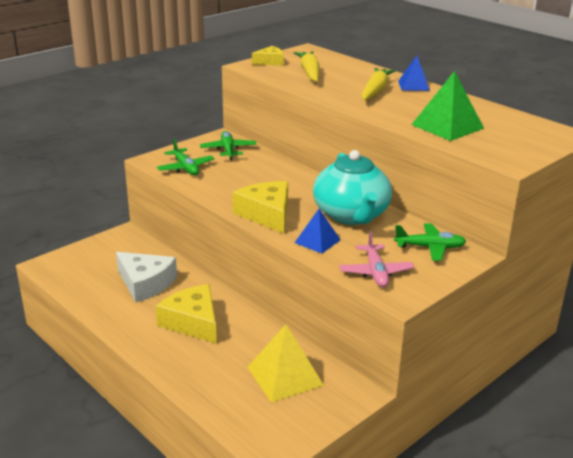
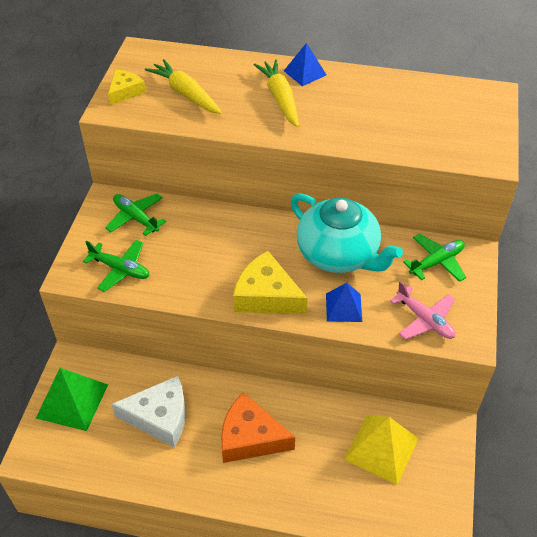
camera: 35 degrees left, 20 degrees up
(193, 322) = (250, 437): yellow cheese -> orange cheese
(447, 126) = (395, 129): green pyramid -> green pyramid (72, 401)

